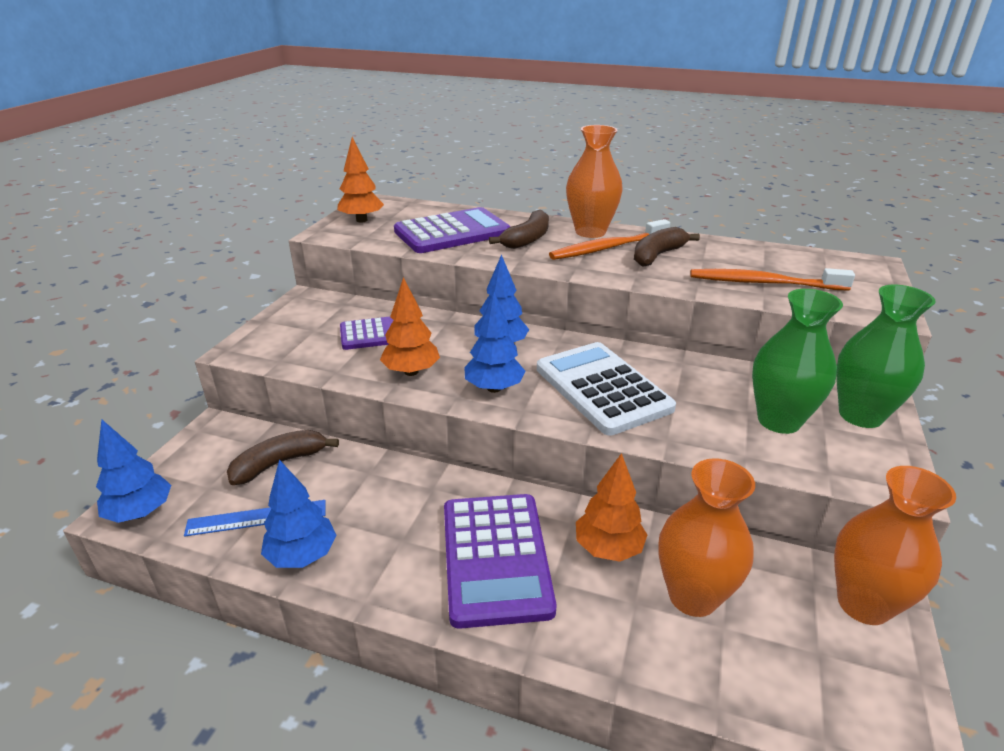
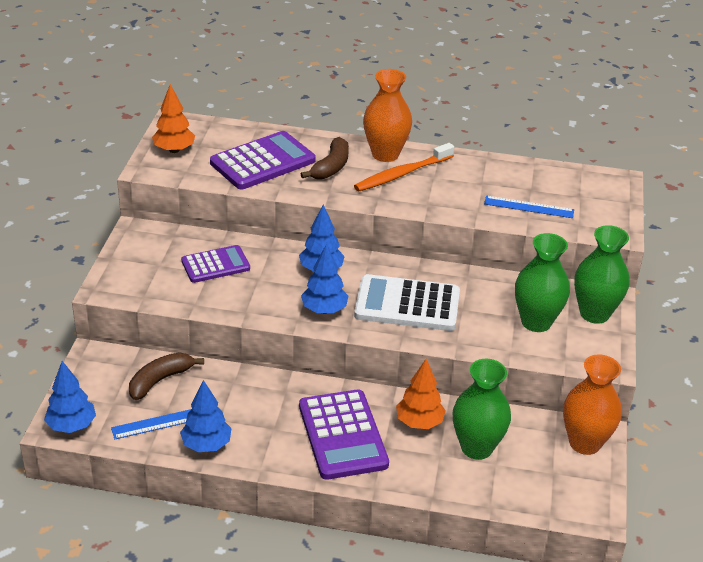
camera: 10 degrees left, 5 degrees up
(411, 372) = (255, 300): orange tree -> none
(602, 388) = (407, 304): white calculator -> white calculator turned 45 degrees counterclockwise
(657, 255) = (444, 180): brown banana -> none
(692, 596) = (476, 447): orange vase -> green vase
(763, 283) = (529, 207): orange toothbrush -> blue ruler

